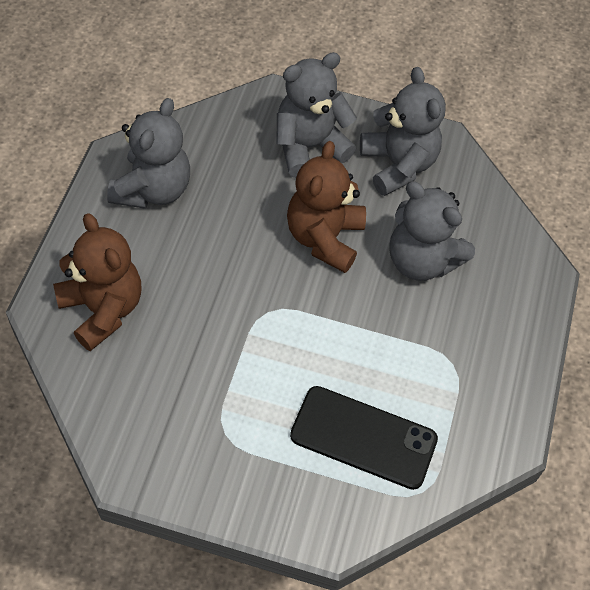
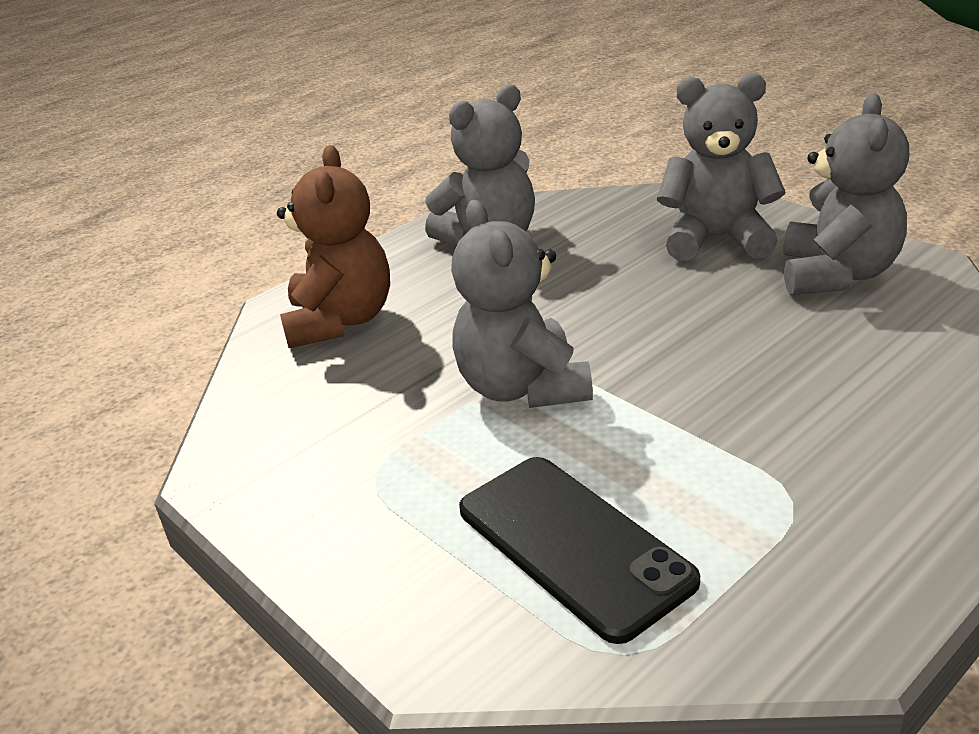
camera: 40 degrees right, 25 degrees down
(324, 238) = (676, 319): brown teddy bear -> none
(421, 260) = (812, 372): grey teddy bear -> grey teddy bear (523, 388)

